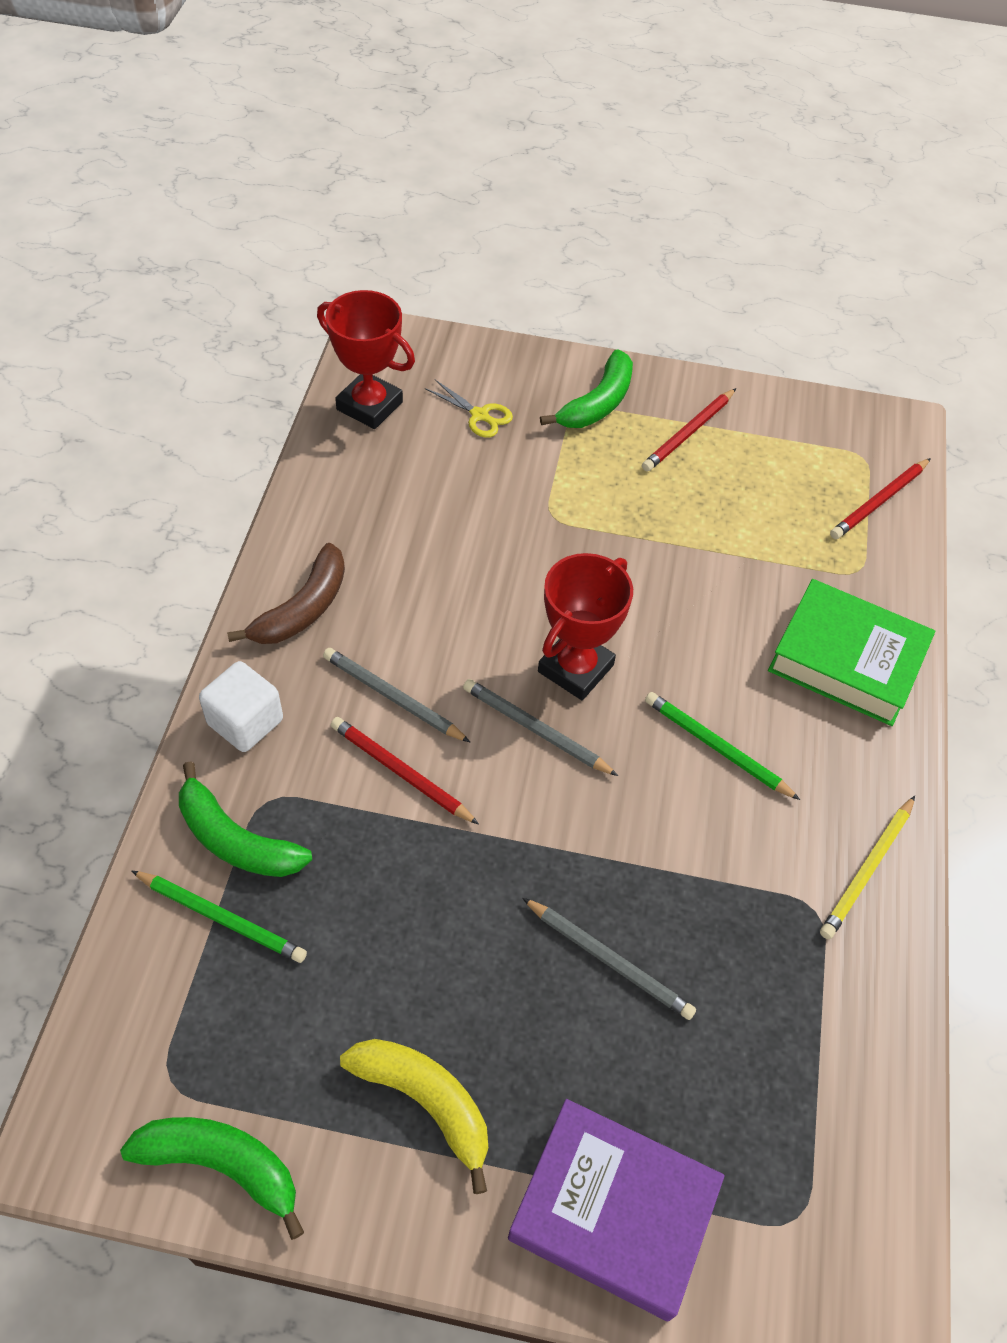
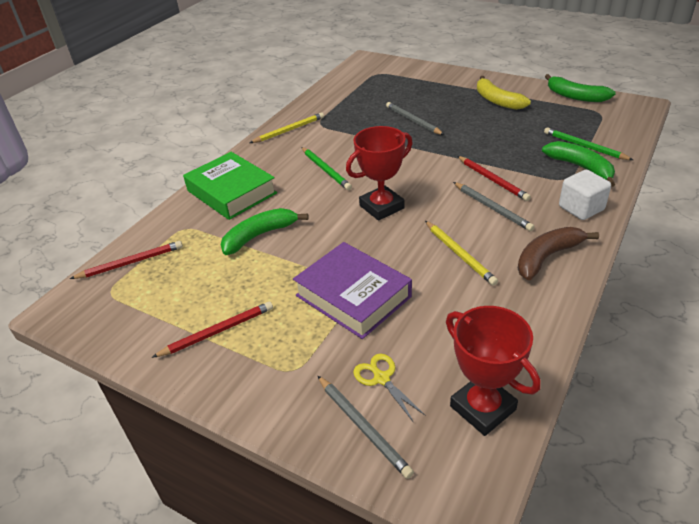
camera: 155 degrees left, 15 degrees down
(429, 593) = (459, 254): none -> yellow pencil
(536, 729) = (415, 186): grey pencil -> grey pencil (362, 427)
(597, 403) = (273, 371): green banana -> green banana (259, 236)
(613, 1211) = (437, 79): purple book -> purple book (353, 296)

